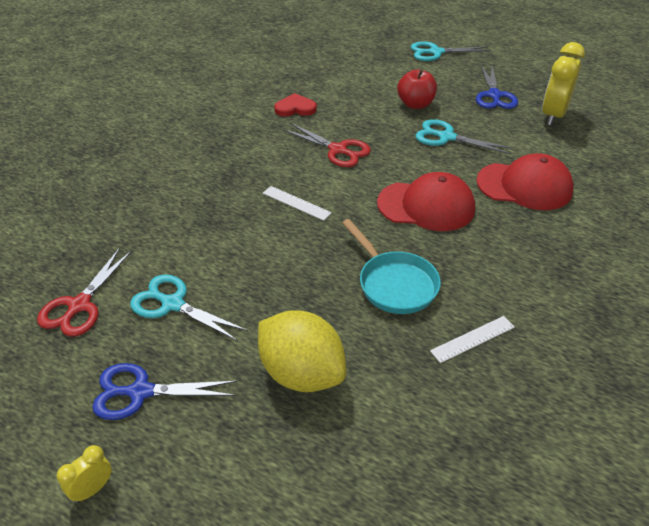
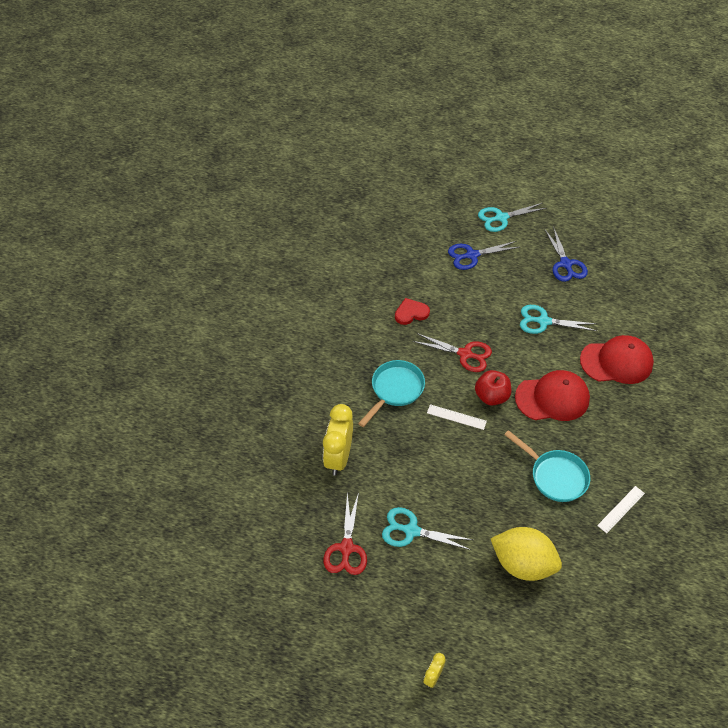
camera: 15 degrees left, 10 degrees up
(140, 392) = (426, 604): blue scissors -> blue scissors (472, 255)
(238, 167) = (395, 390): none -> turquoise pan
(415, 104) = (506, 288): red apple -> red apple (491, 396)
(553, 115) = (617, 278): yellow clock -> yellow clock (338, 457)

